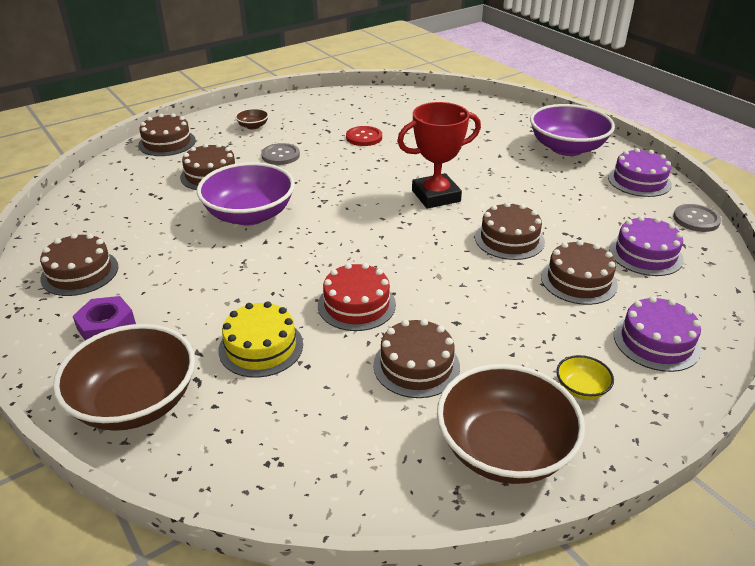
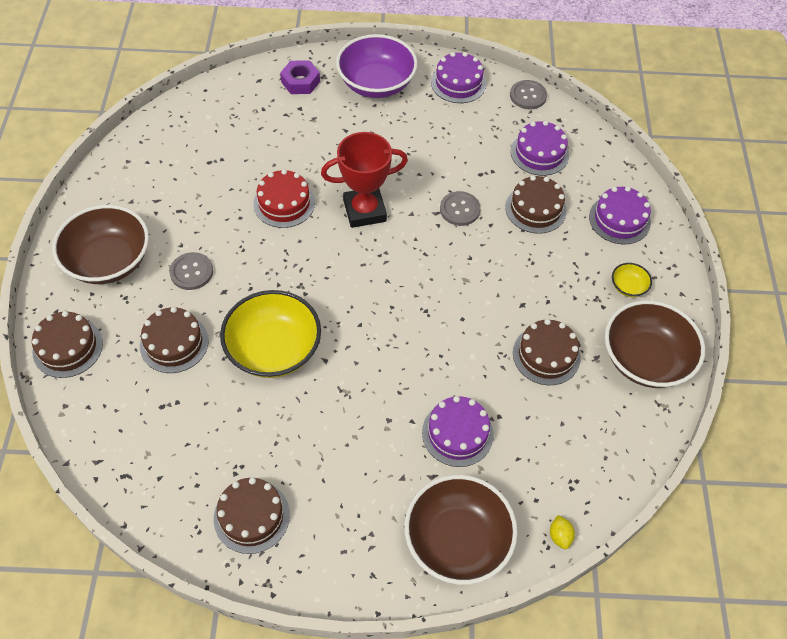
camera: 55 degrees left, 20 degrees up
(106, 327) = (350, 525): purple nut -> purple nut (300, 82)
(196, 482) = (560, 536): none -> yellow lemon
(249, 215) = (274, 349): purple bowl -> yellow bowl
(253, 126) = (109, 261): brown bowl -> brown bowl, size x2.32
(261, 347) = (457, 433): yellow cake -> purple cake
(356, 305) = (457, 348): red cake -> red cake (284, 203)
(364, 137) = (222, 194): red button -> none
(436, 196) = (364, 211): red trophy -> red trophy turned 60 degrees clockwise
(509, 239) = (460, 209): brown cake -> grey button

